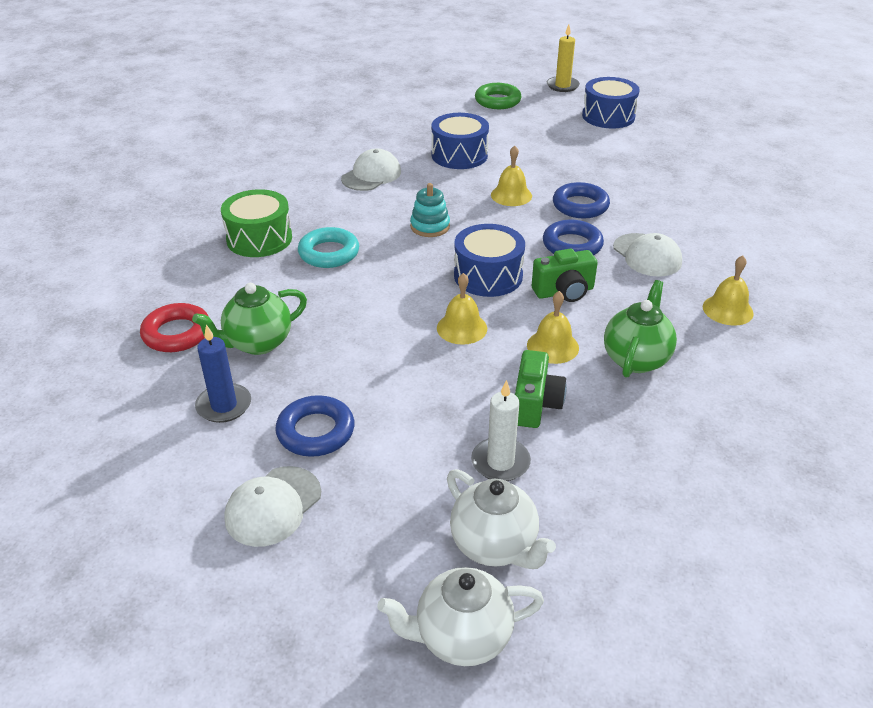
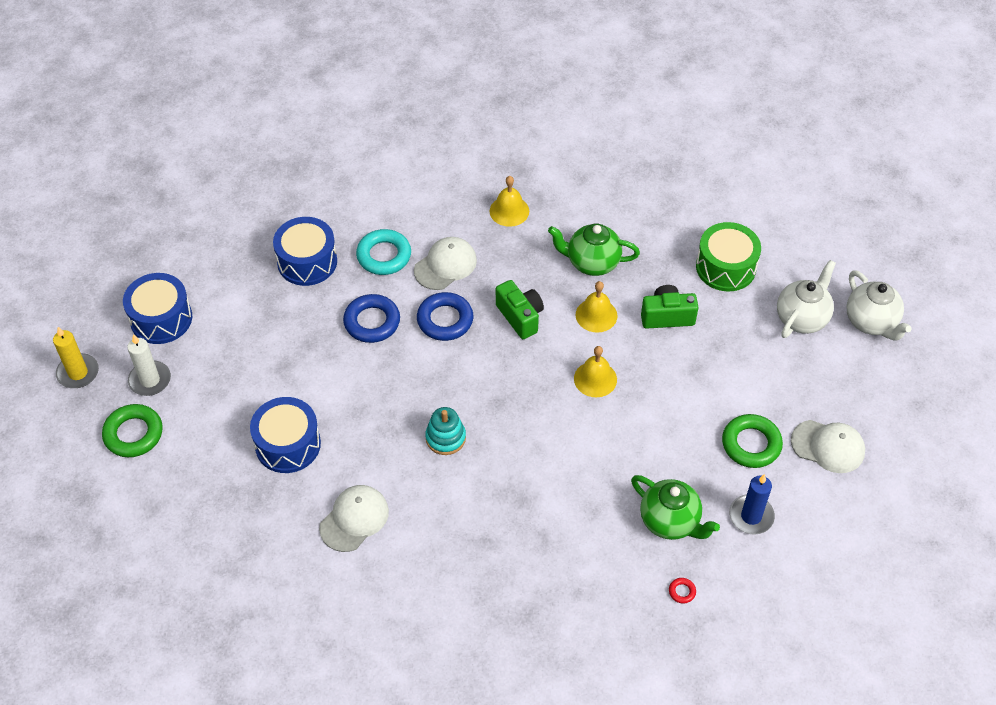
camera: 105 degrees left, 15 degrees up
(177, 333) = (682, 591): red ring -> red ring, size x0.43
(259, 239) = (512, 584): green drum -> green drum (725, 267)
(316, 431) = (751, 444): blue ring -> green ring
(329, 253) = (518, 511): turquoise ring -> turquoise ring (384, 256)
(371, 175) = (354, 519): white cap -> white cap turned 105 degrees clockwise
(488, 276) = (514, 374): blue drum -> blue drum (307, 261)
(500, 462) = (732, 327): white candle -> white candle (150, 380)
(511, 195) = (365, 381): yellow bell -> none

